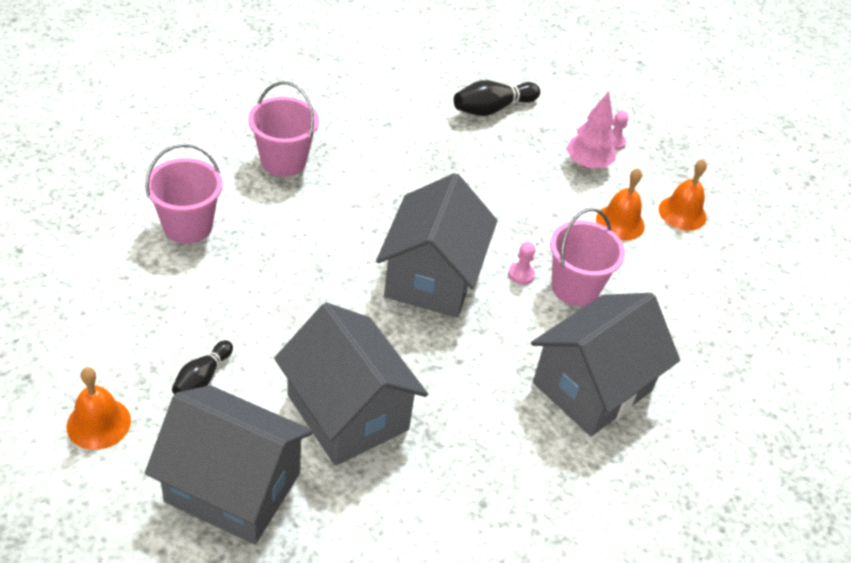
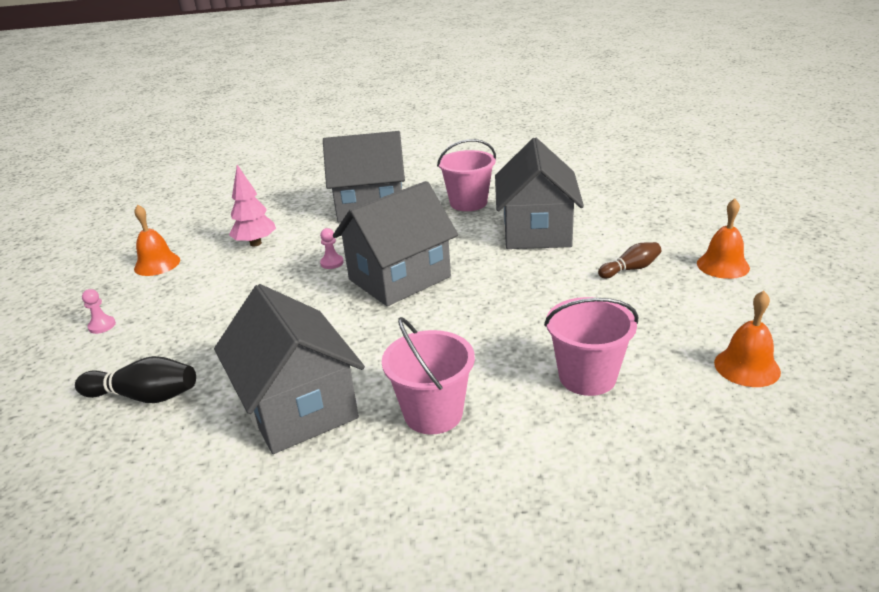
camera: 135 degrees left, 15 degrees down
(202, 378) = (630, 269): black bowling pin -> brown bowling pin
(233, 487) = (636, 220): grey house -> grey house (298, 407)
(575, 287) = (306, 247): pink bucket -> pink bucket (468, 203)
(587, 164) = (157, 316): pink tree -> pink tree (255, 243)
(620, 222) = (210, 271): orange bell -> orange bell (747, 367)

